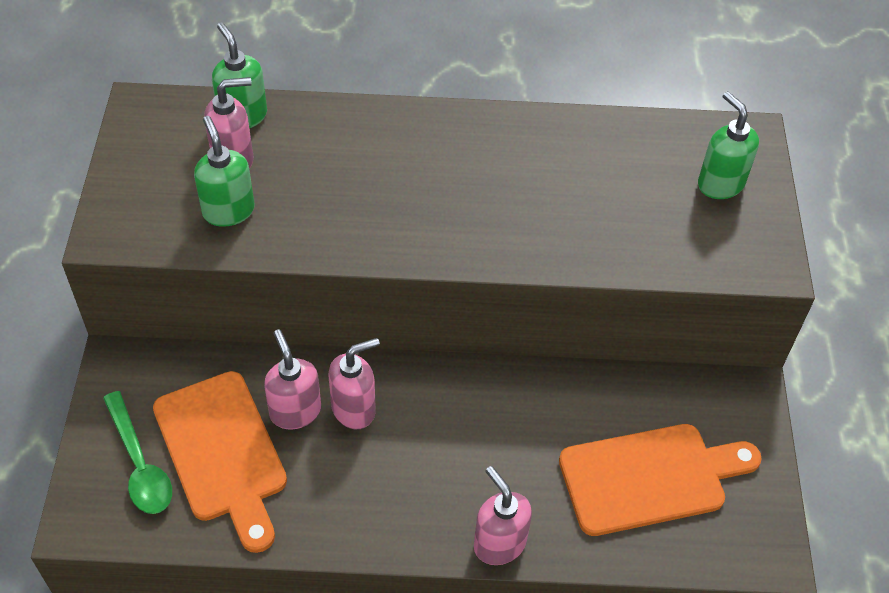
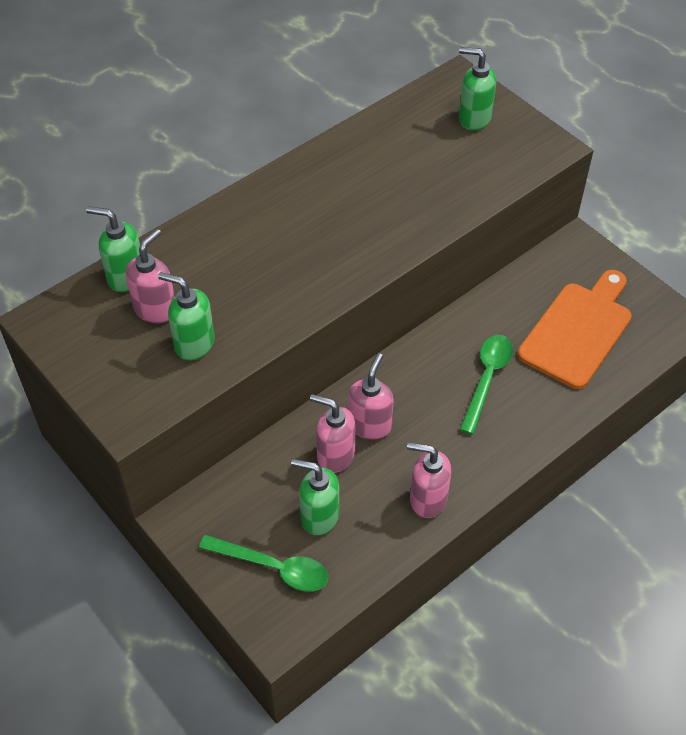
camera: 40 degrees left, 0 degrees up
(223, 452) = (319, 516): orange cutting board -> green soap dispenser
(499, 543) = (541, 433): pink soap dispenser -> pink soap dispenser (427, 499)
(506, 452) = (487, 379): none -> green spoon

